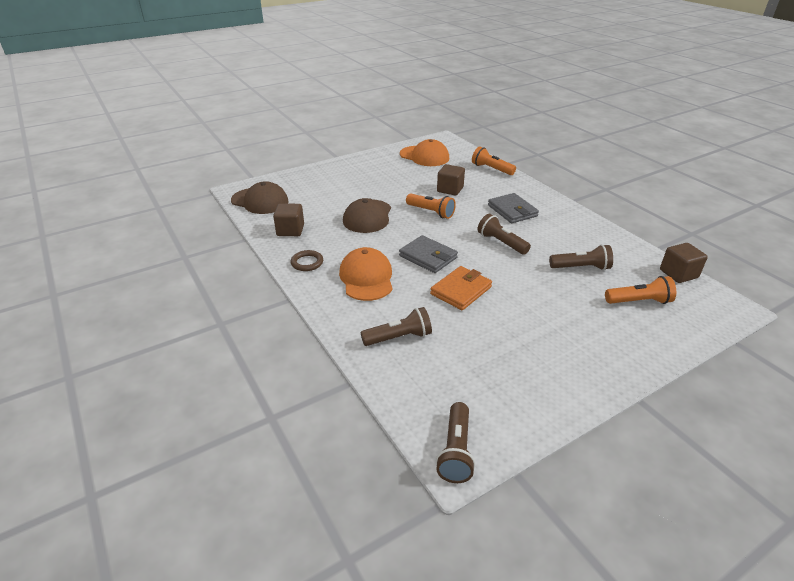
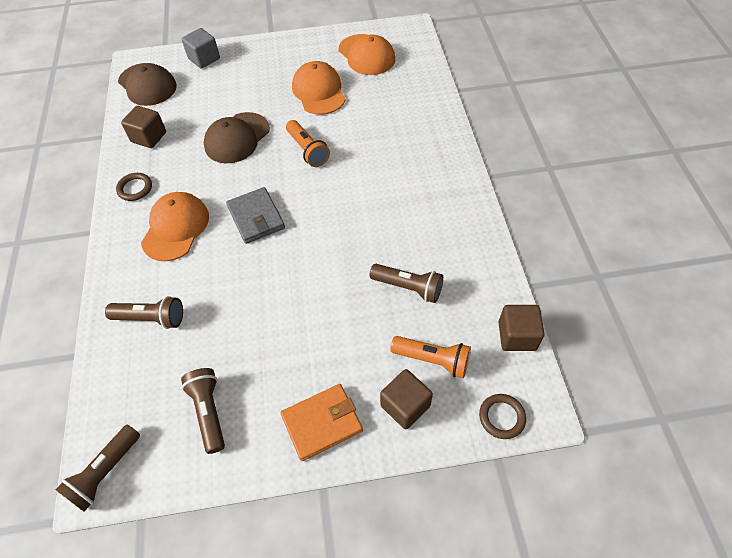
camera: 25 degrees right, 20 degrees up
(296, 179) = (204, 59): none -> grey cube
(408, 180) = (319, 91): none -> orange cap
(450, 189) = (355, 119): brown cube -> brown cube (405, 406)
(461, 290) = (254, 277): orange wallet -> orange wallet (322, 423)
(491, 169) = (429, 97): orange flashlight -> none
(501, 243) = (348, 221): brown flashlight -> brown flashlight (209, 412)
(512, 211) = (400, 174): grey wallet -> none
(716, 318) = (501, 417): none -> brown ring

